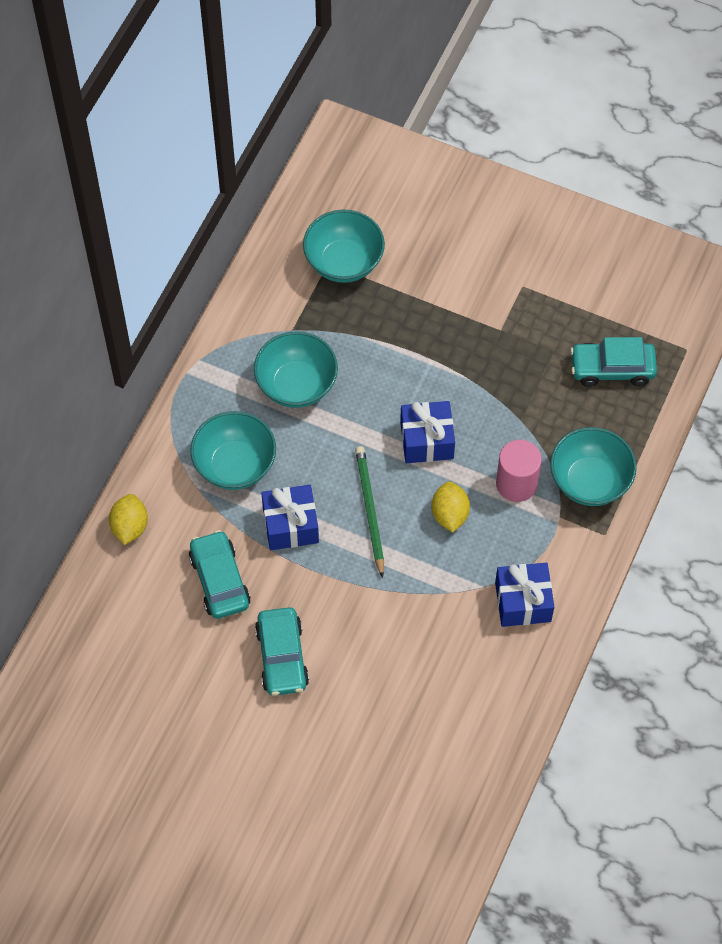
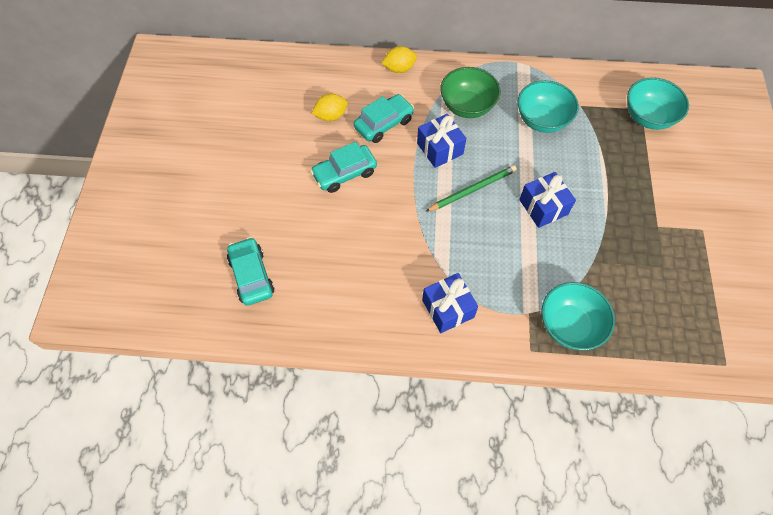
camera: 70 degrees right, 0 degrees up
(235, 465) = (467, 106): turquoise bowl -> green bowl
(449, 514) = (494, 239): yellow lemon -> yellow lemon (331, 116)
(516, 484) = (540, 275): pink cylinder -> none
(612, 369) = (673, 313): turquoise car -> turquoise car (251, 276)

